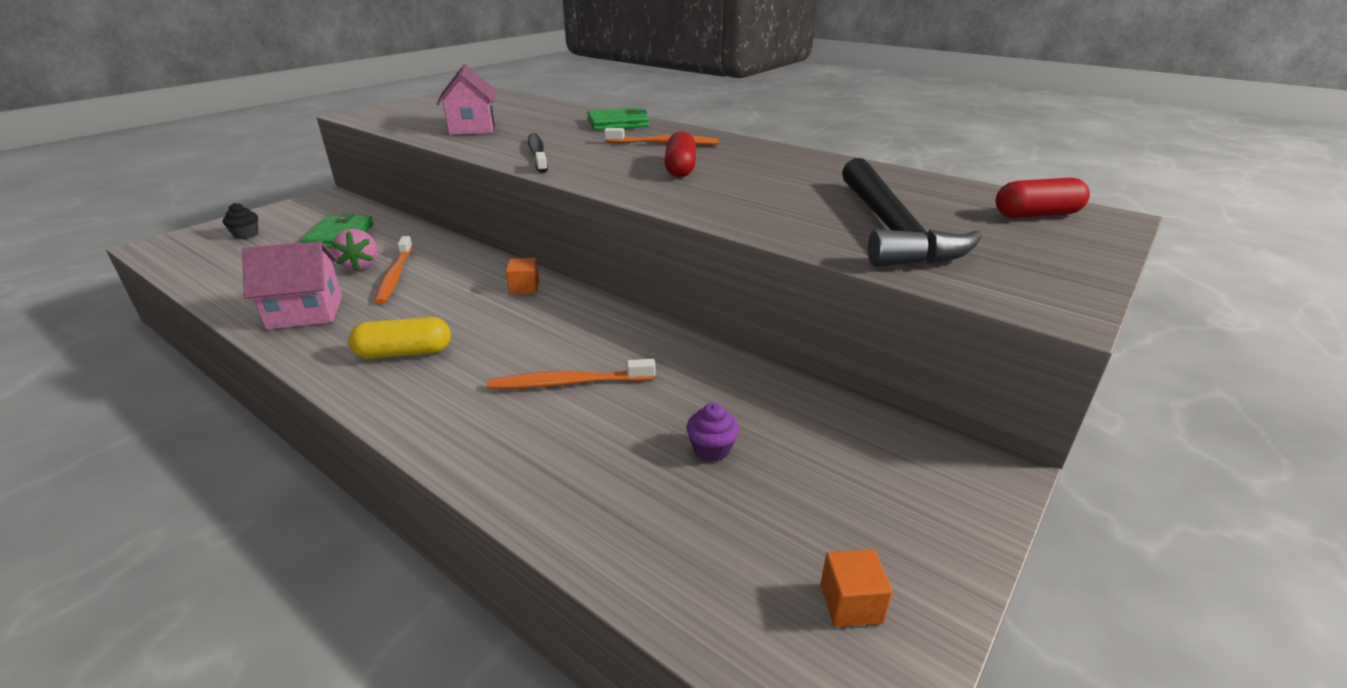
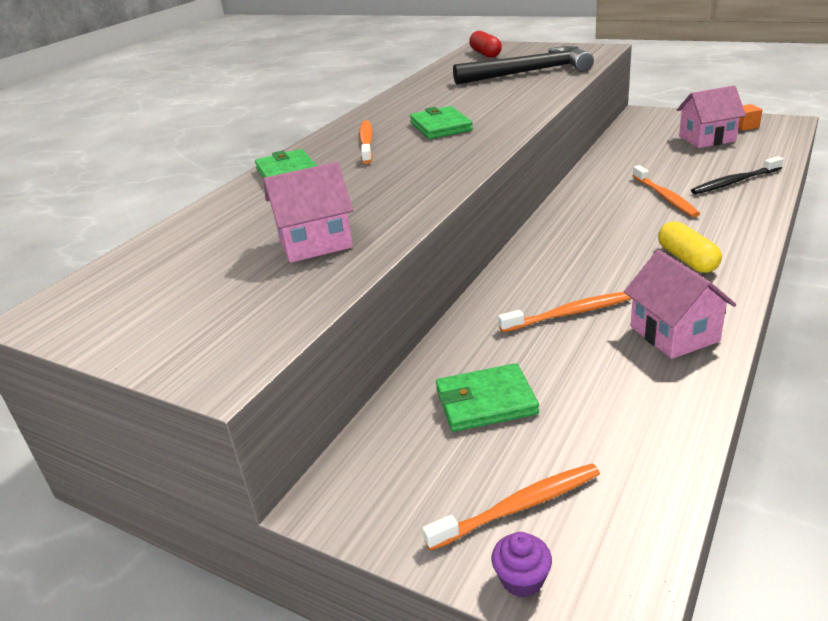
camera: 95 degrees left, 0 degrees up
(246, 235) = (518, 507): black cupcake -> orange toothbrush
(360, 266) = (560, 345): pink strawberry -> none
(524, 288) = (550, 243): orange cube -> none
(537, 154) = (418, 182): black toothbrush -> black toothbrush (734, 182)
(680, 168) = (440, 127): red capsule -> green wallet
(711, 449) = (685, 156): purple cupcake -> purple cupcake (522, 579)
(787, 507) = (707, 139): none -> pink house

